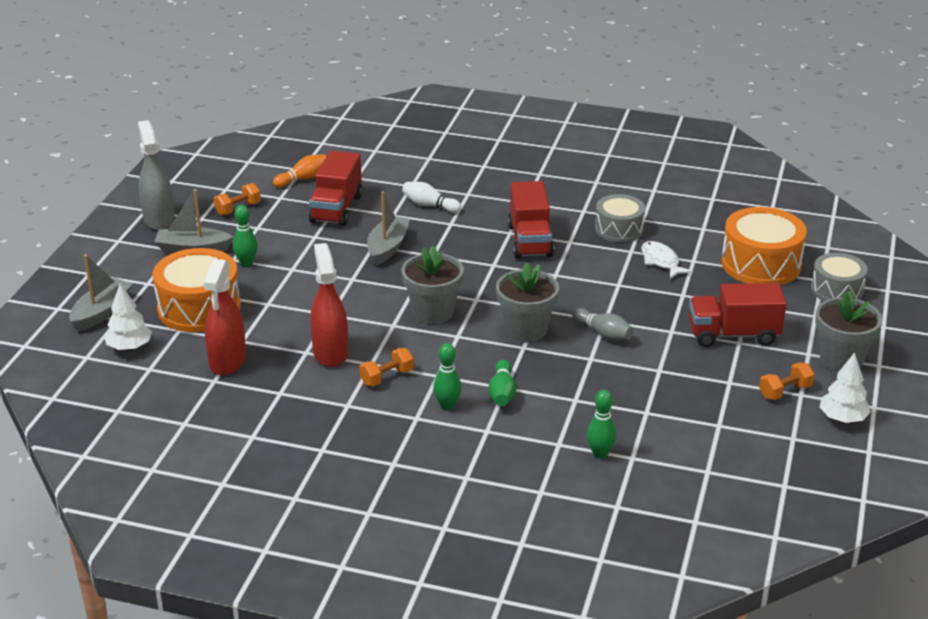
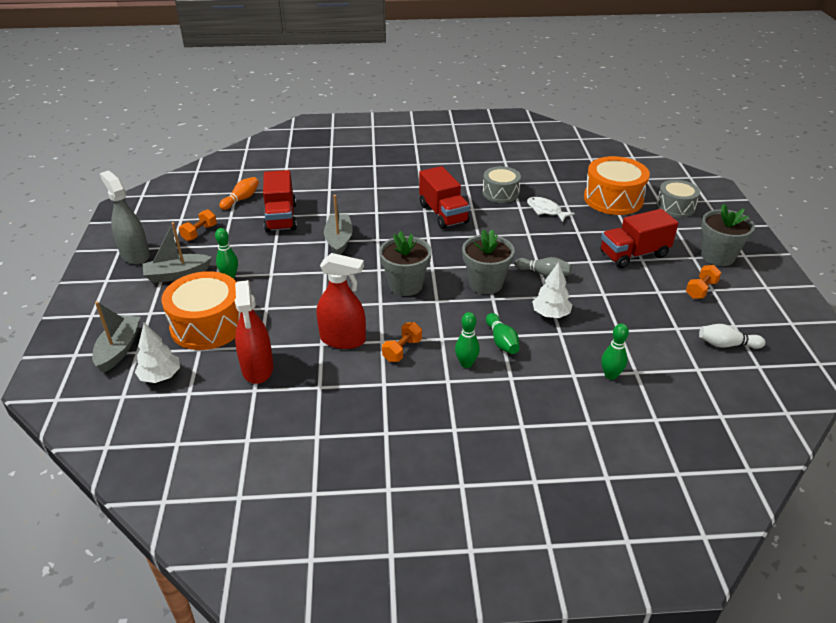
camera: 20 degrees left, 5 degrees up
(330, 353) = (343, 339): red spray bottle -> red spray bottle turned 135 degrees clockwise
(429, 205) = (352, 201): white bowling pin -> white bowling pin (727, 345)
(842, 418) = (754, 301): white tree -> white tree (550, 314)

